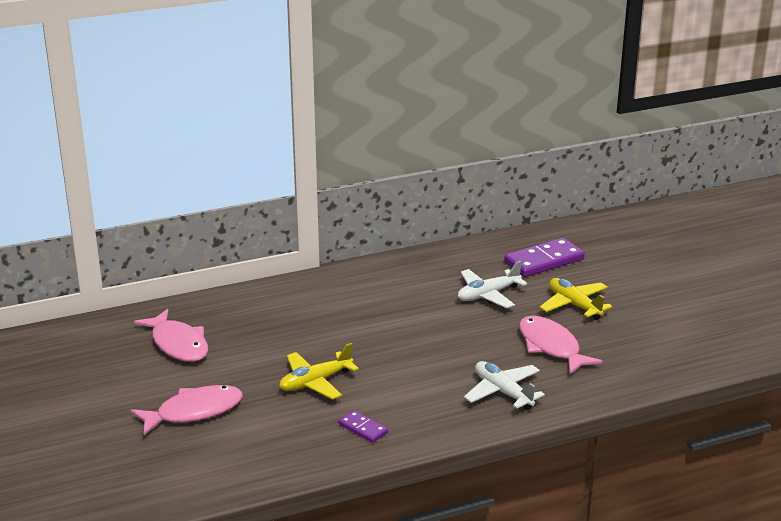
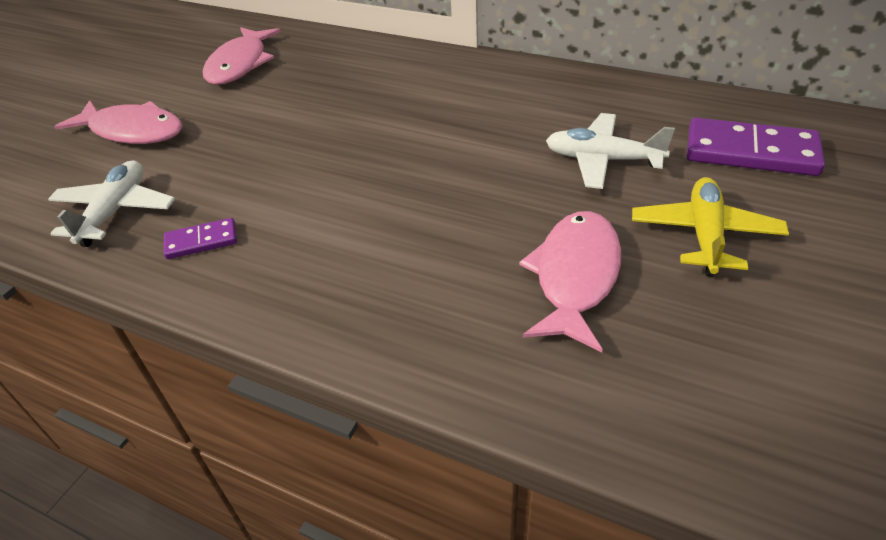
camera: 50 degrees right, 15 degrees up
(315, 382) = (261, 161): yellow plane -> none
(363, 428) = (201, 241): purple domino -> purple domino turned 75 degrees clockwise
(503, 392) = (408, 300): white plane -> white plane (115, 211)

